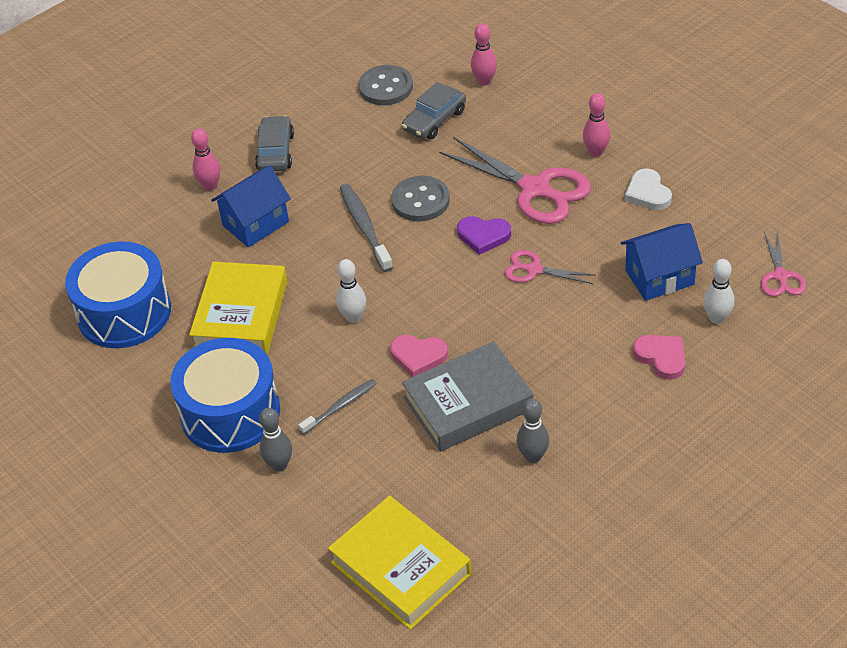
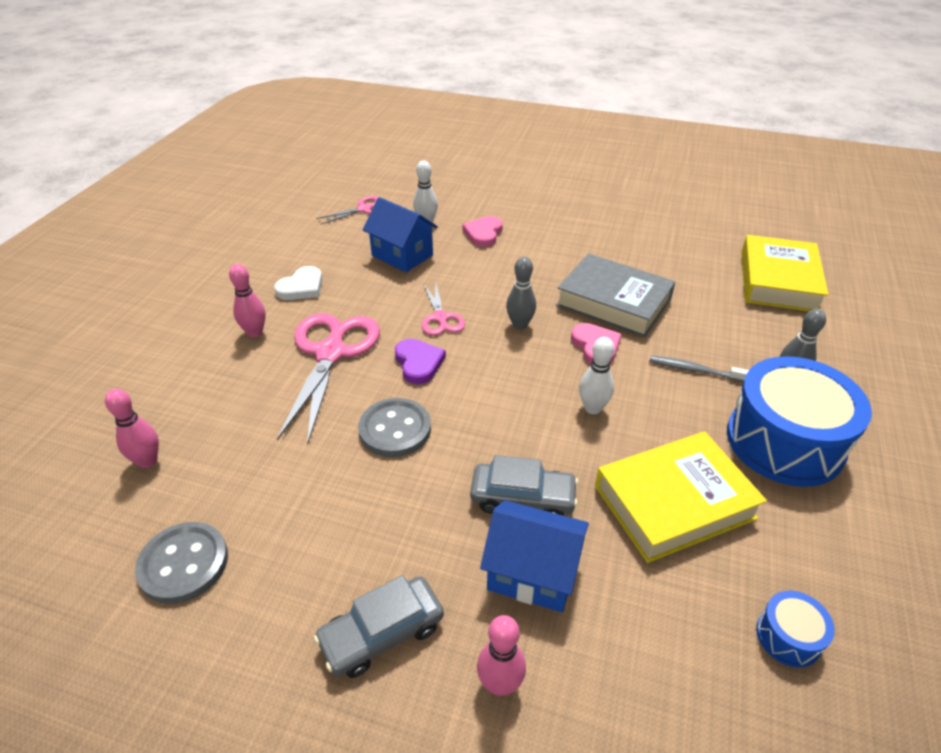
camera: 125 degrees left, 5 degrees down
(124, 312) = (788, 636): blue drum -> blue drum, size x0.43
(364, 227) = (465, 458): grey toothbrush -> none
(434, 120) = (244, 477): grey car -> grey car (522, 498)
(533, 456) = (625, 258): grey bowling pin -> grey bowling pin (520, 325)

